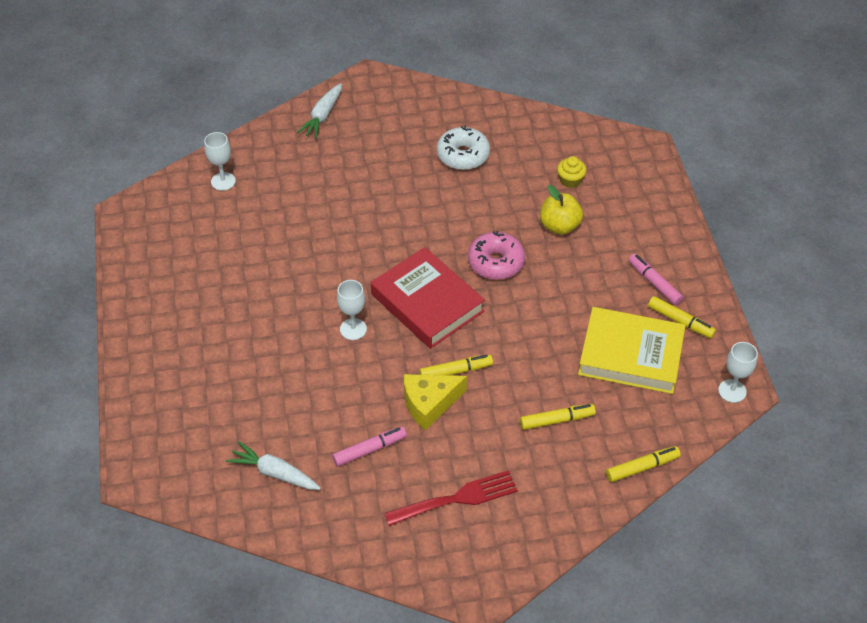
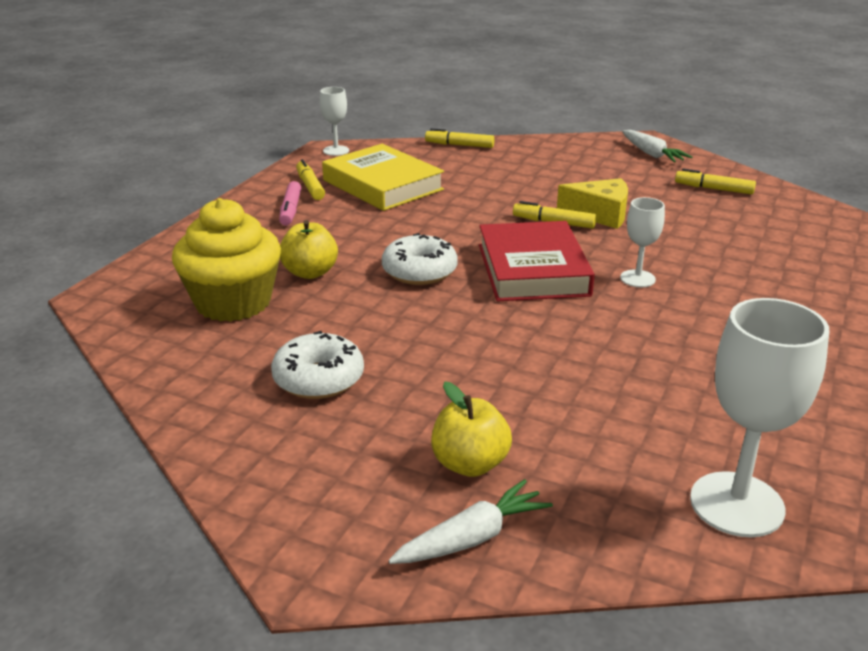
camera: 145 degrees left, 20 degrees down
(223, 181) = (736, 504): white goblet -> white goblet, size x1.84
(275, 473) = (789, 223): white carrot -> white carrot (651, 154)
(349, 146) = (470, 464): none -> yellow apple
(370, 449) = (682, 209): pink marker -> none
(457, 498) = (624, 171): red fork -> none
(496, 262) = (419, 271): pink donut -> white donut
(557, 420) = (495, 177): yellow marker -> yellow marker (714, 189)
(570, 180) = (233, 302): yellow cupcake -> yellow cupcake, size x2.41

